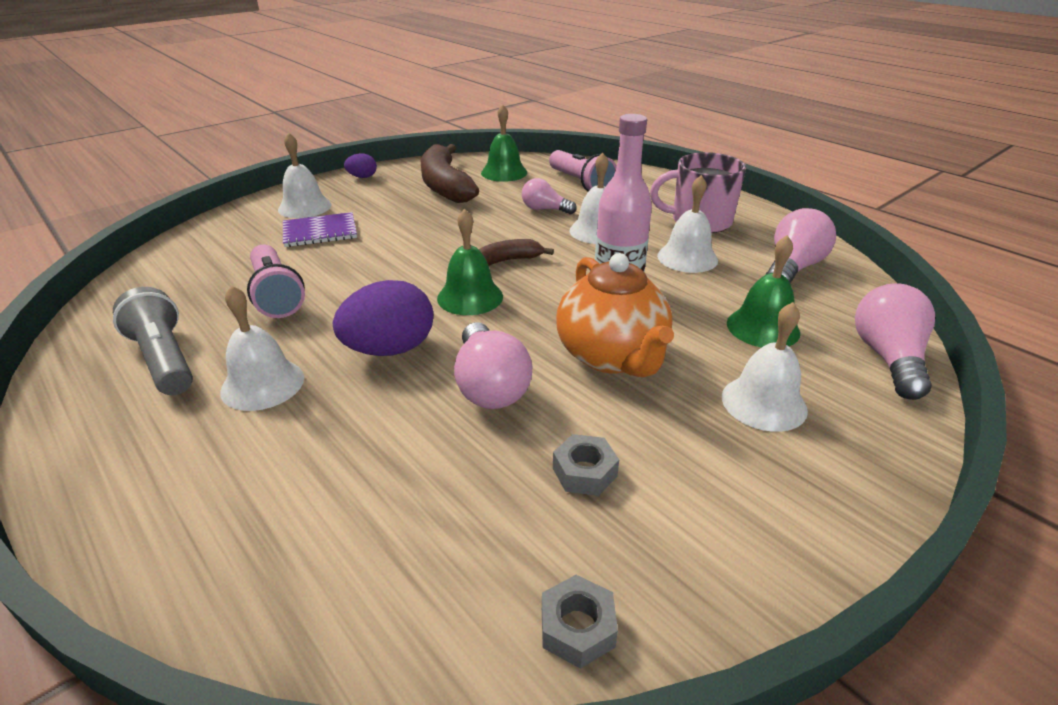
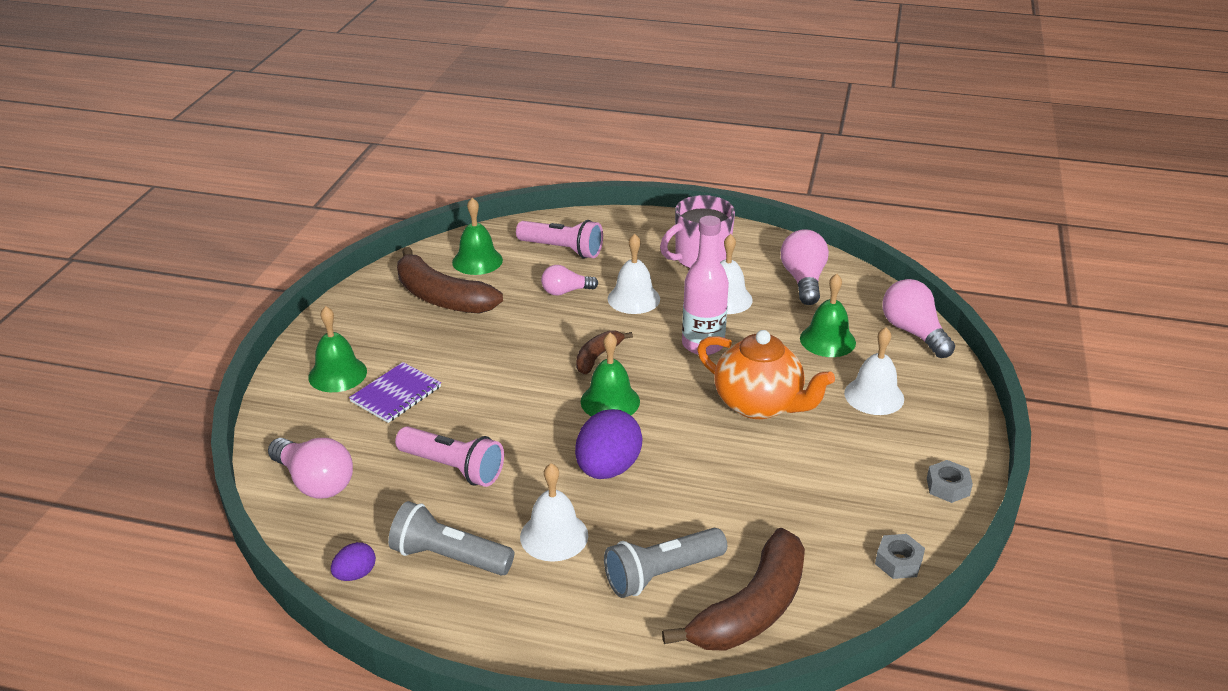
camera: 35 degrees left, 0 degrees up
(294, 473) = (661, 574): none -> grey flashlight
(304, 207) = (337, 374): white bell -> green bell
(324, 571) = (751, 609): none -> brown banana
(362, 177) = (342, 317): purple egg -> purple egg (355, 574)
(490, 386) = (708, 461): pink light bulb -> pink light bulb (315, 482)
(584, 472) = (822, 486): grey nut -> grey nut (948, 487)

